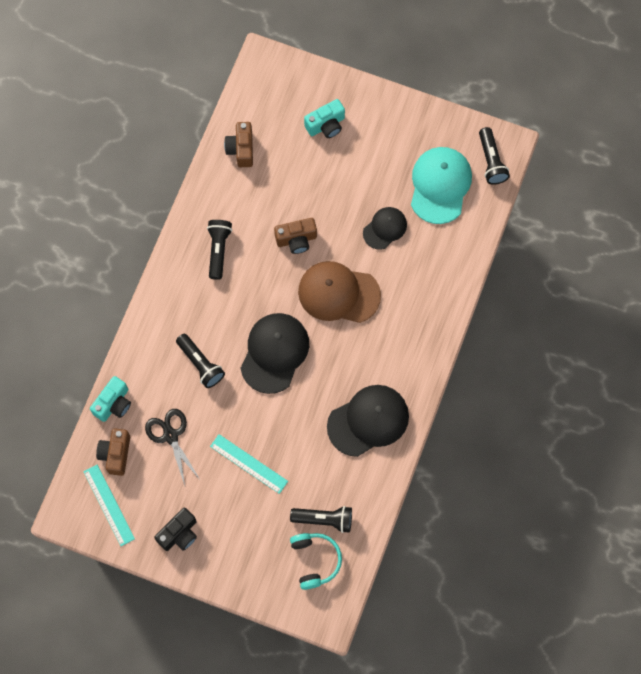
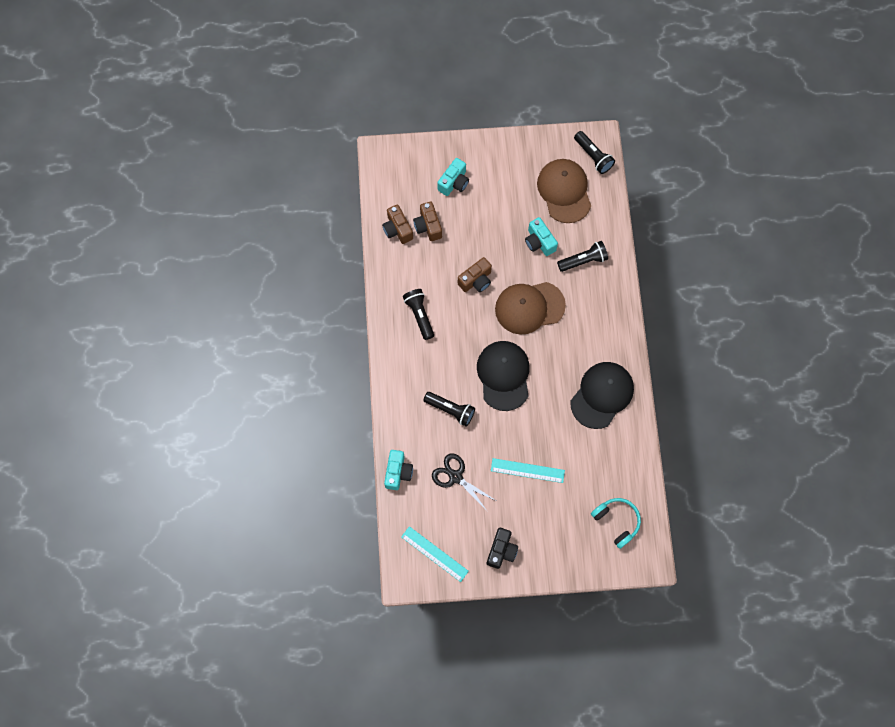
camera: 25 degrees left, 0 degrees up
(115, 454) = (419, 511): brown camera -> brown camera (428, 226)
(324, 519) = (607, 486): black flashlight -> black flashlight (583, 260)
(385, 228) = (539, 242): black cap -> turquoise camera
(440, 185) = (564, 191): turquoise cap -> brown cap

